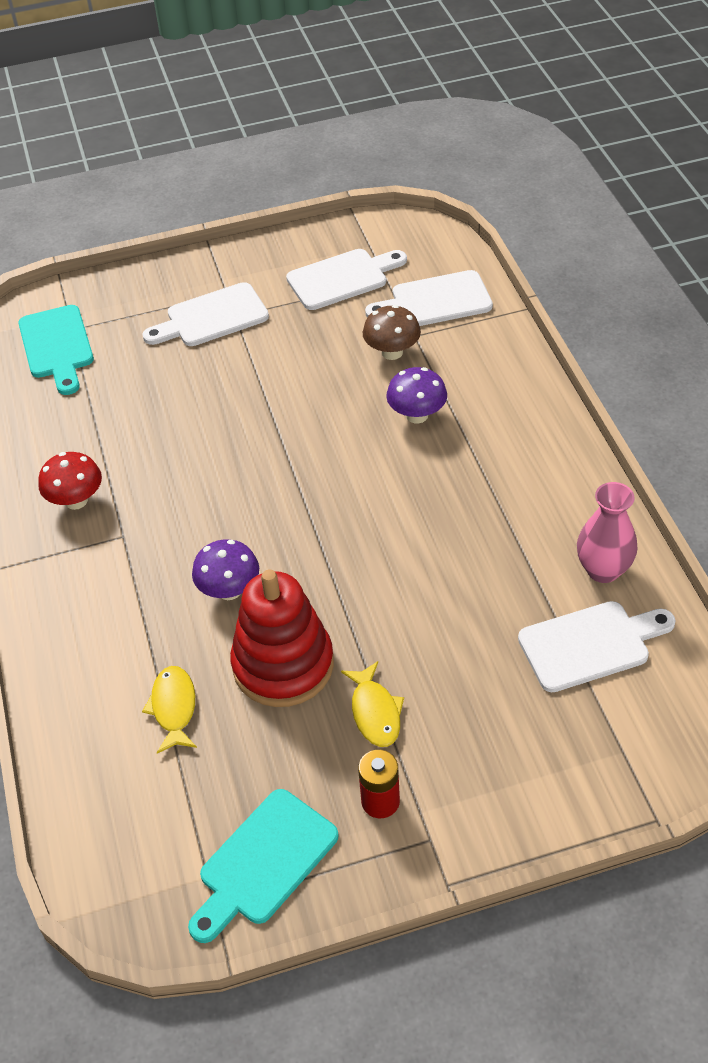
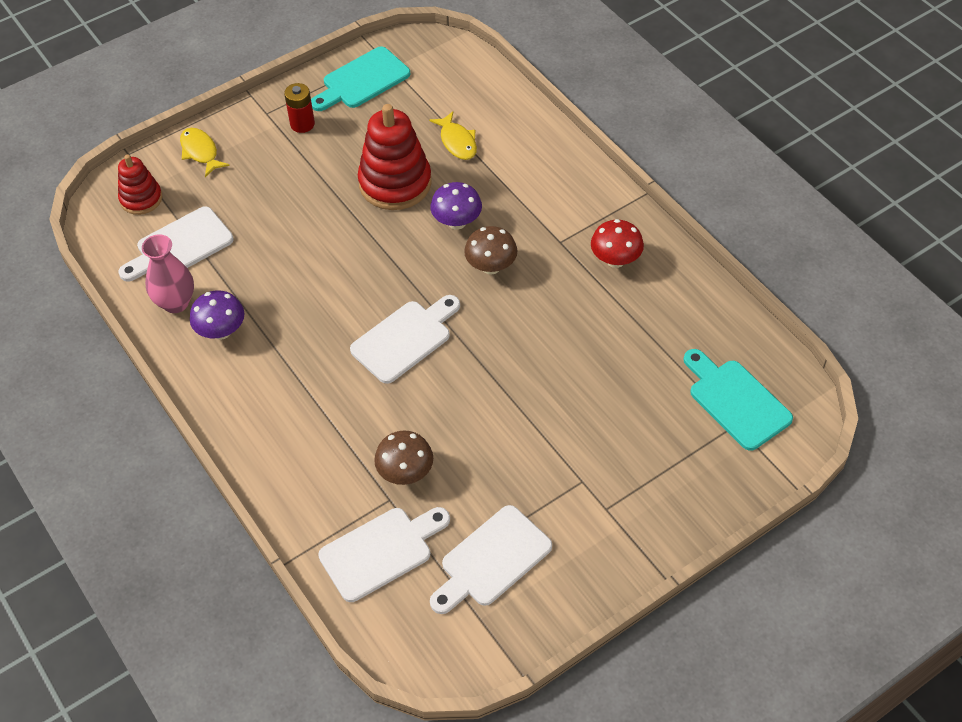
camera: 160 degrees right, 5 degrees up
(211, 317) = (604, 472): white cutting board -> white cutting board (405, 339)
(216, 526) = (491, 266): none -> brown mushroom
(263, 862) = (362, 80): turquoise cutting board -> turquoise cutting board turned 150 degrees counterclockwise
(375, 712) = (321, 170): yellow fish -> yellow fish (200, 152)
(417, 415) = (360, 407): purple mushroom -> purple mushroom (221, 331)
(640, 732) = (141, 199): none -> red stacking toy

